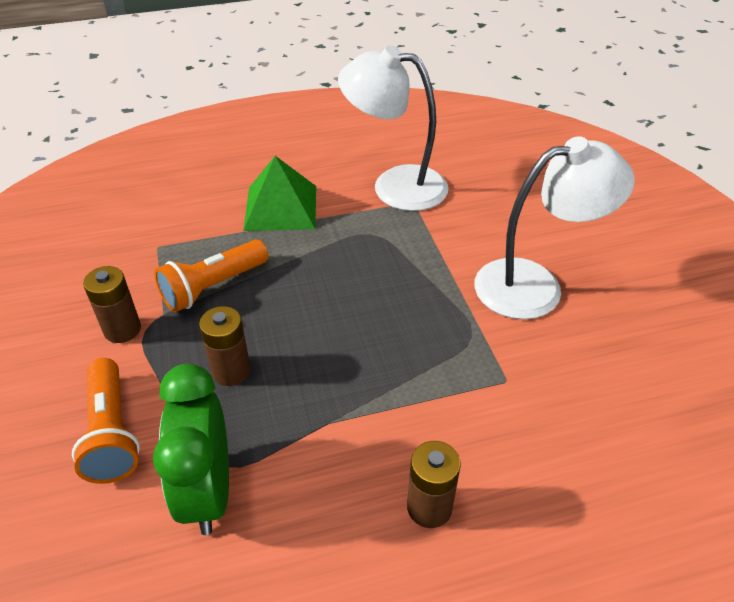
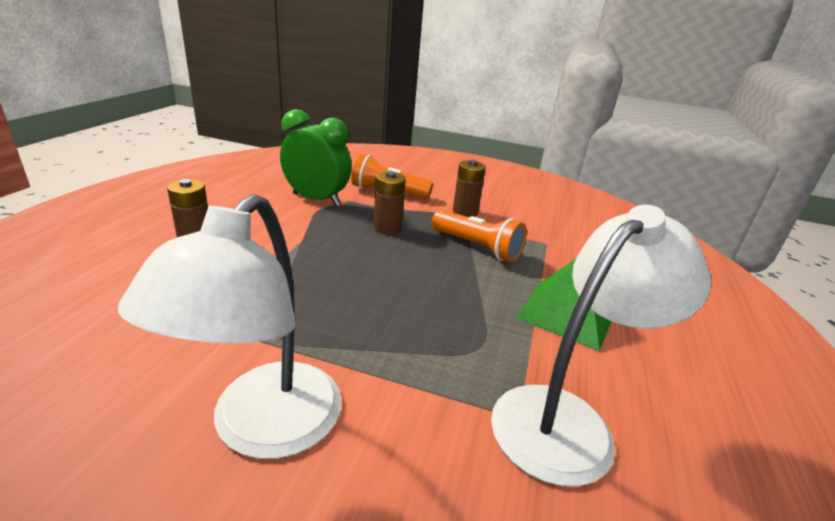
camera: 120 degrees right, 15 degrees down
(213, 287) = (477, 247): orange flashlight -> orange flashlight turned 135 degrees clockwise

